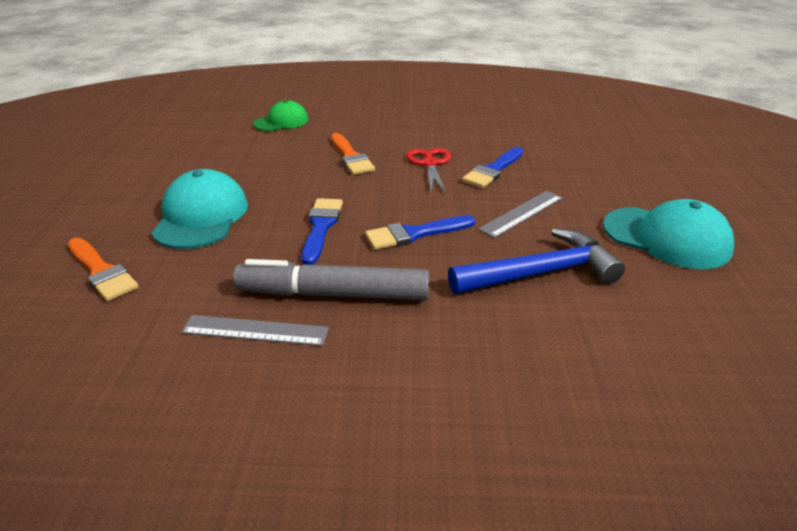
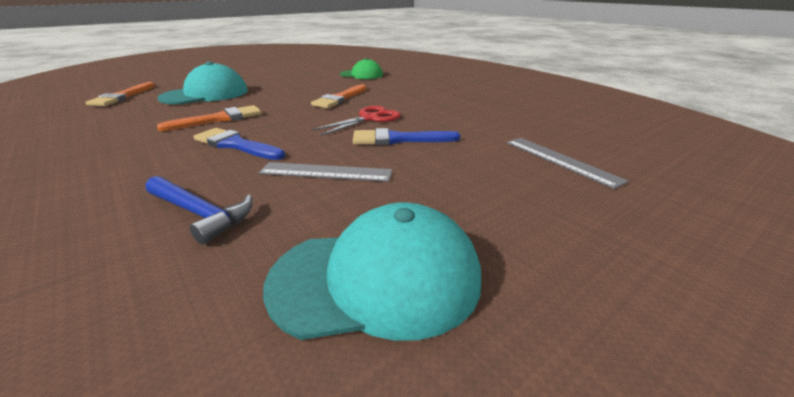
camera: 50 degrees right, 5 degrees down
(255, 331) = (55, 141): grey ruler -> grey ruler (560, 160)
(321, 227) = (219, 119): blue brush -> orange brush
(333, 294) = (116, 147): grey marker -> none
(540, 273) = (200, 213): blue hammer -> blue hammer, size x0.64
(666, 238) = (377, 278): turquoise cap -> turquoise cap turned 90 degrees counterclockwise

